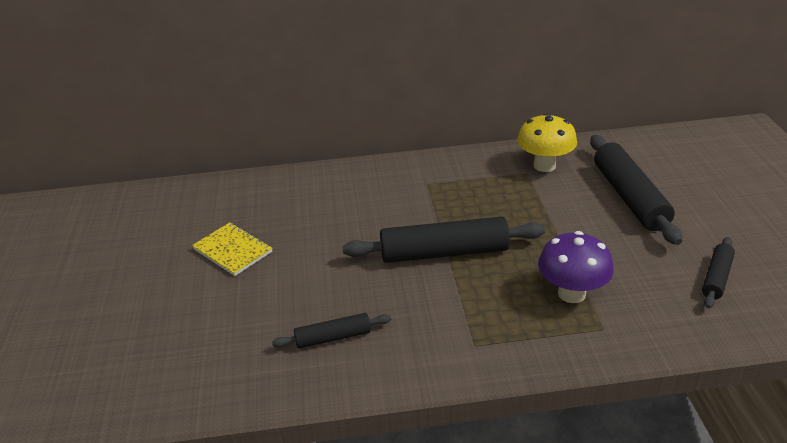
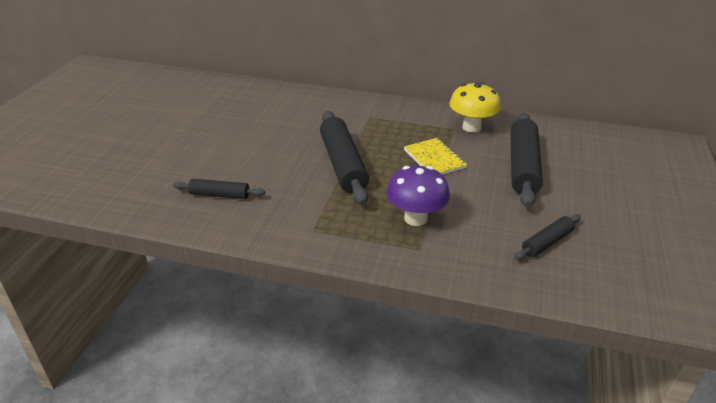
camera: 20 degrees right, 0 degrees up
(232, 250) = (200, 124): yellow notebook -> yellow notebook (434, 159)
(444, 252) = (342, 164): black rolling pin -> black rolling pin turned 60 degrees clockwise

